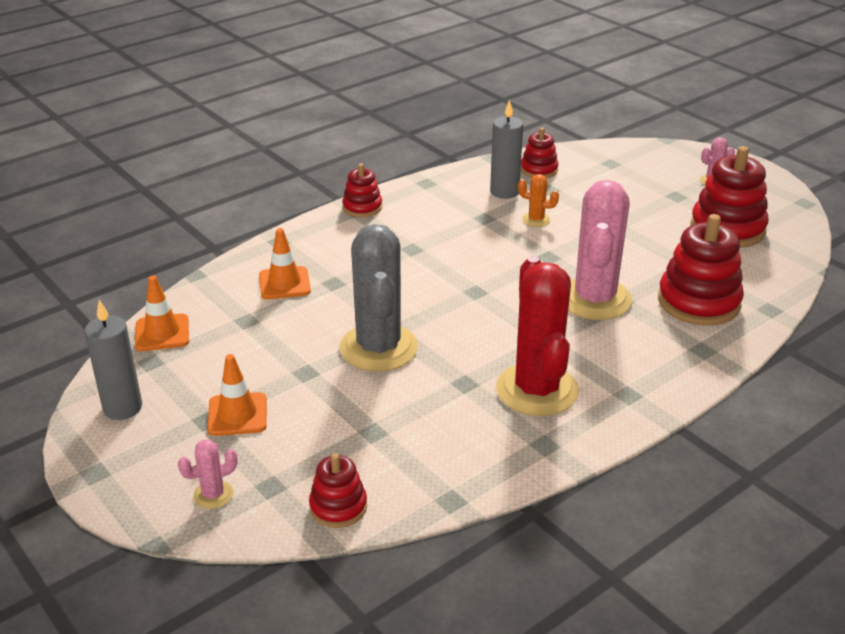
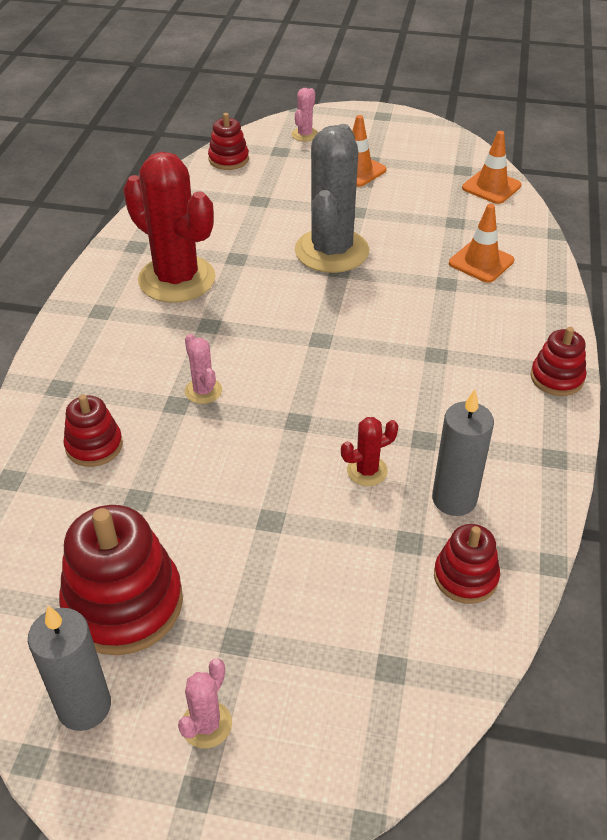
camera: 140 degrees right, 10 degrees up
(123, 408) = (428, 143): grey candle -> grey candle (84, 706)
(379, 348) = (331, 251): grey cactus -> grey cactus turned 60 degrees clockwise
(536, 220) = (367, 471): orange cactus -> red cactus
(594, 299) = (203, 391): pink cactus -> pink cactus, size x0.43
(698, 302) = (94, 446): red stacking toy -> red stacking toy, size x0.56

